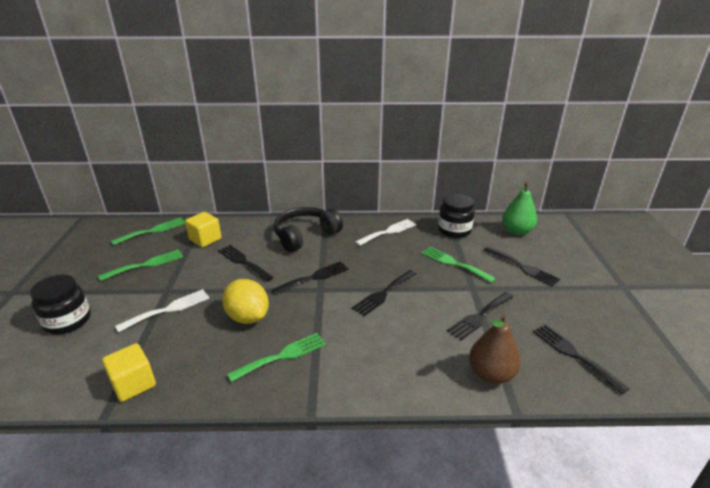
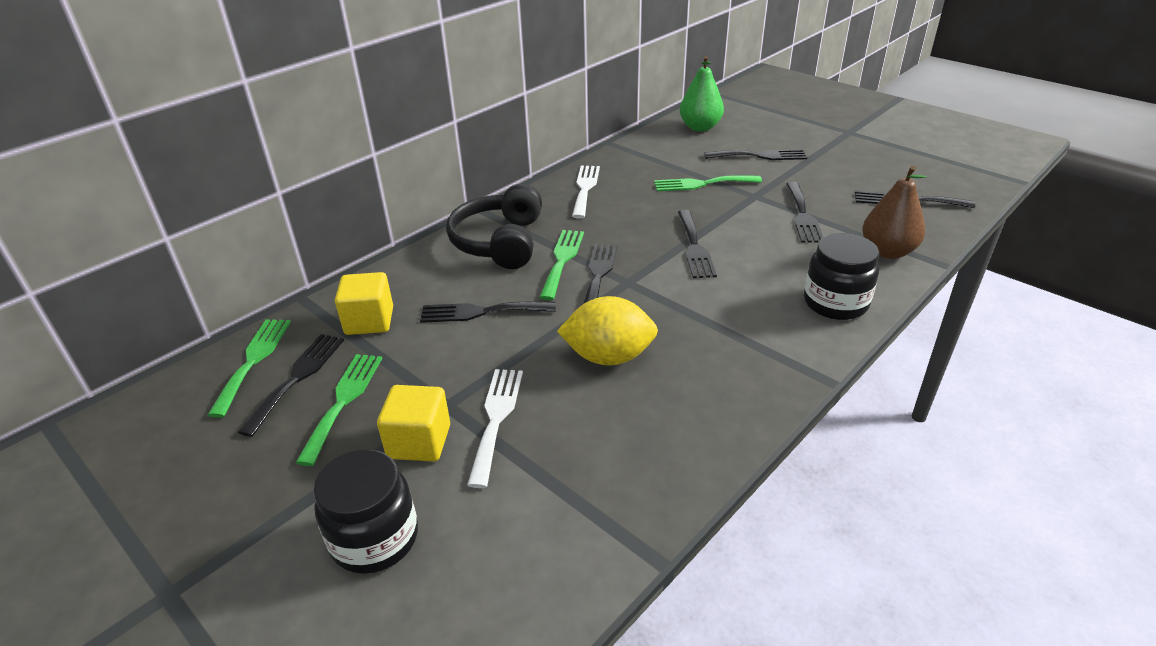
camera: 45 degrees left, 5 degrees up
(133, 384) = (625, 510): yellow cube -> yellow cube (419, 442)
(151, 246) = (297, 378): none -> black fork
(282, 356) = (716, 362): green fork -> green fork (562, 260)
(454, 230) = (646, 154): black jar -> black jar (835, 303)

